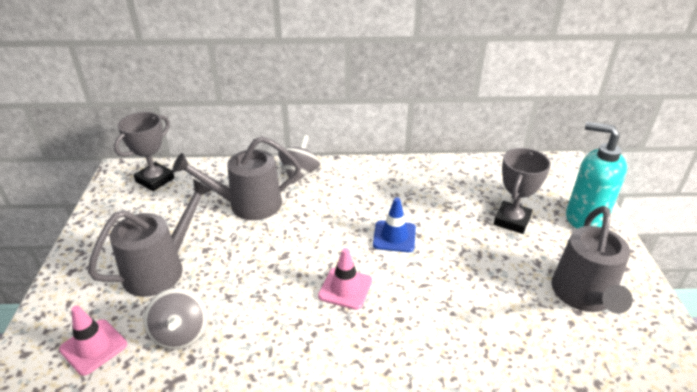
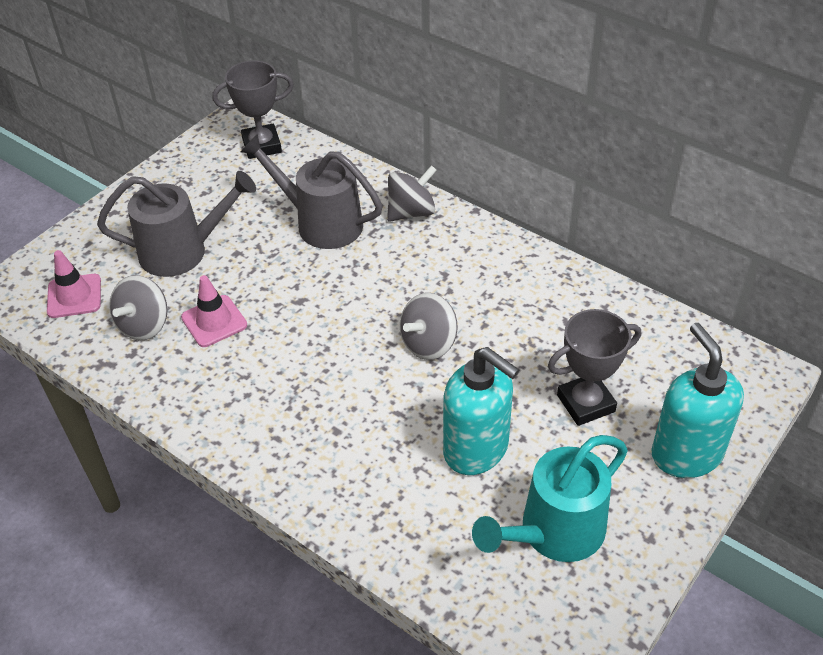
camera: 40 degrees right, 10 degrees up
(345, 288) = (319, 369): pink traffic cone -> pink traffic cone (214, 321)
(394, 236) = (428, 343): blue traffic cone -> grey spinning top
(491, 278) = (476, 449): none -> turquoise soap dispenser
(583, 296) = (553, 533): grey watering can -> turquoise watering can

